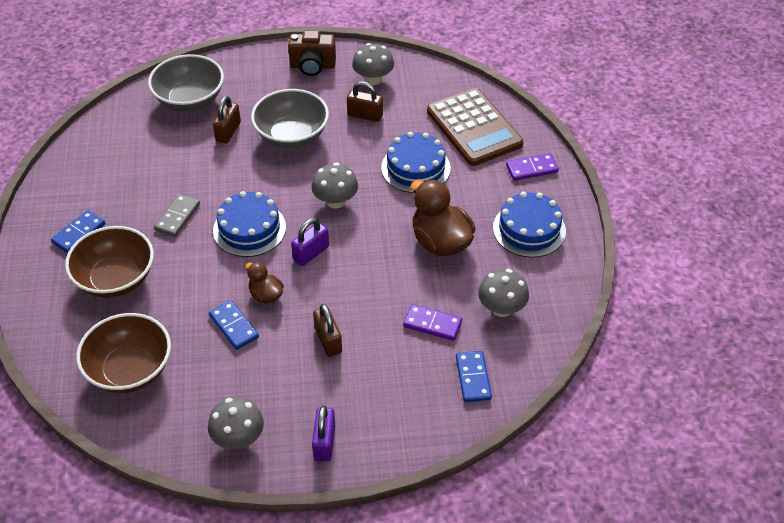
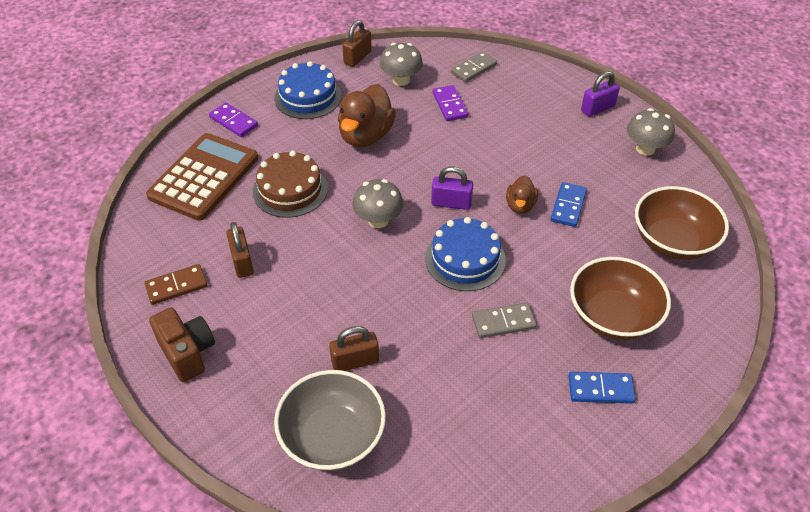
camera: 125 degrees left, 0 degrees up
(292, 136) = (318, 302): grey bowl -> none
(328, 340) = (521, 148): brown padlock -> brown padlock (357, 57)
(373, 79) = (176, 286): grey mushroom -> brown domino
(415, 168) = (290, 190): blue cake -> brown cake
(473, 378) = (474, 69): blue domino -> grey domino

